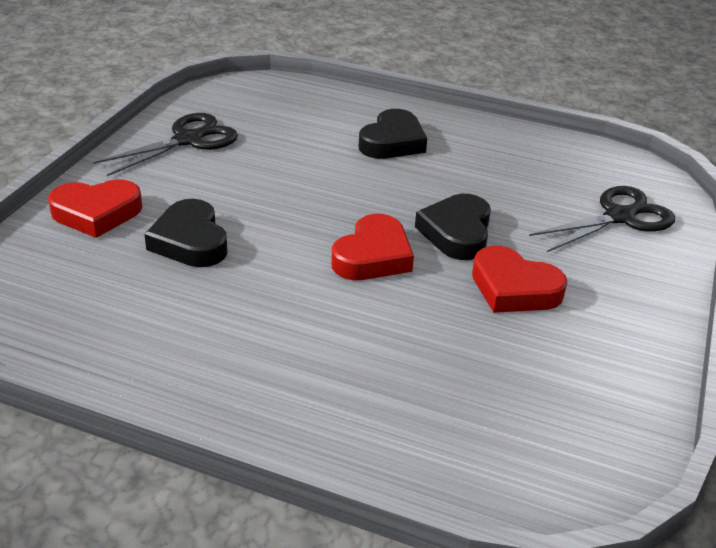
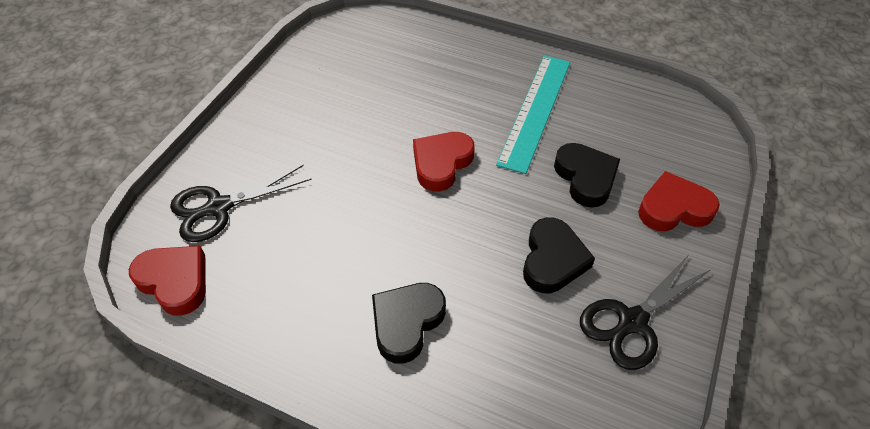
camera: 175 degrees left, 15 degrees up
(236, 320) = (535, 111): none -> turquoise ruler
(456, 232) = (369, 188): black heart -> black heart (552, 260)
(514, 288) = (342, 135): red heart -> red heart (175, 281)

